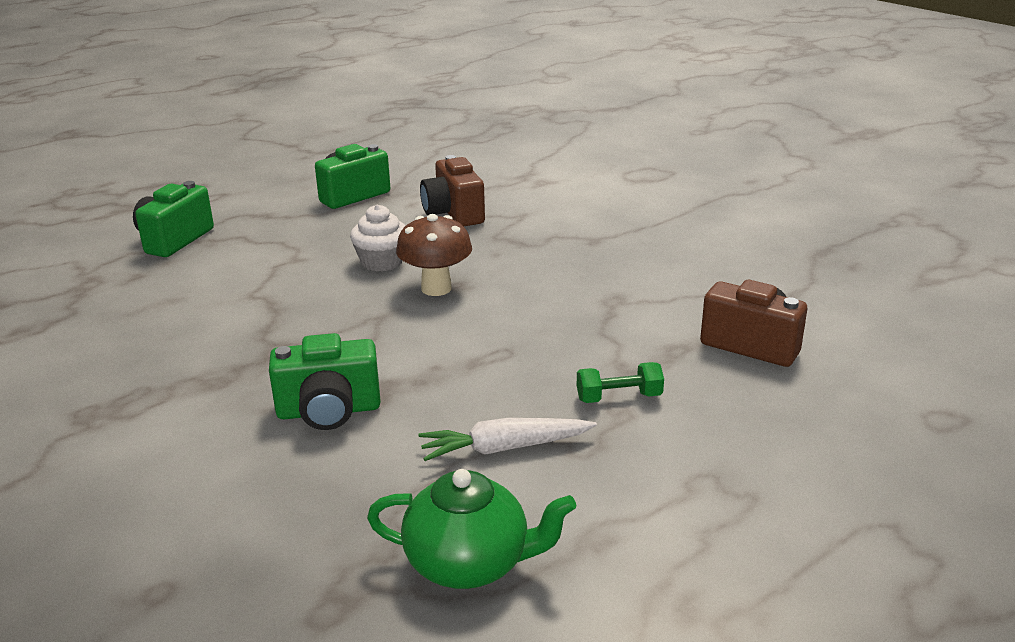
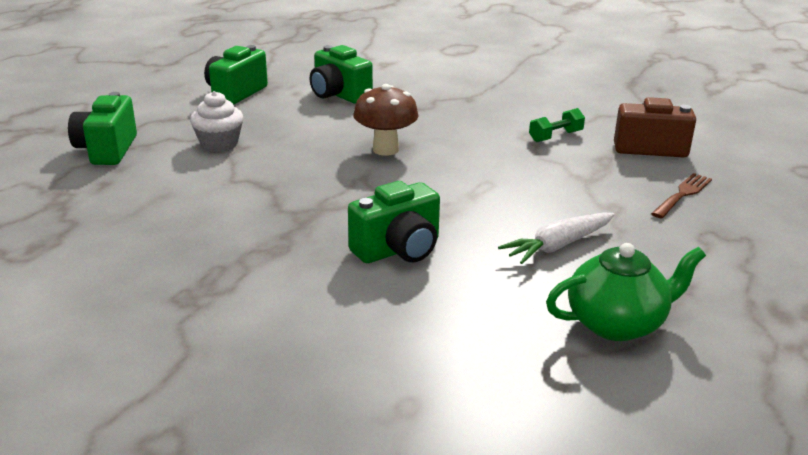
camera: 25 degrees left, 0 degrees up
(382, 262) = (319, 138): white cupcake -> white cupcake (219, 144)
(453, 213) = (339, 95): brown camera -> green camera
(619, 397) = (599, 197): green dumbbell -> green dumbbell (555, 136)
(729, 417) = (683, 194): none -> brown fork

